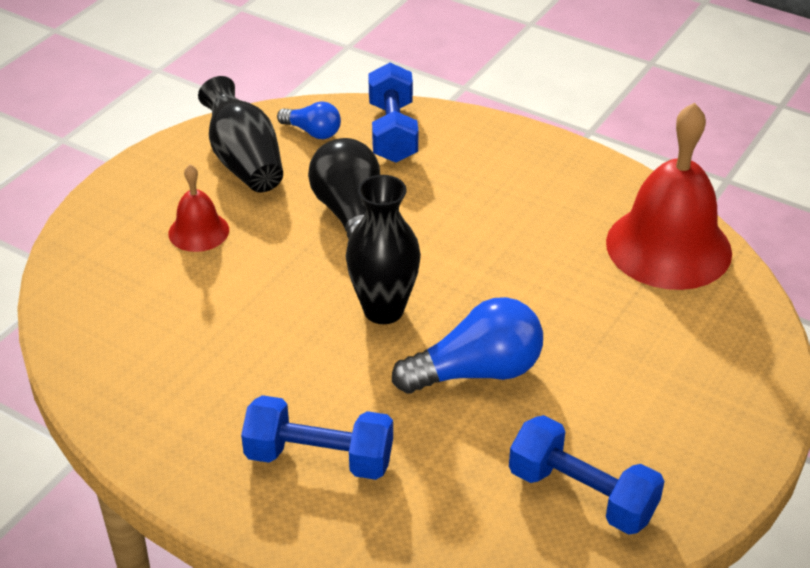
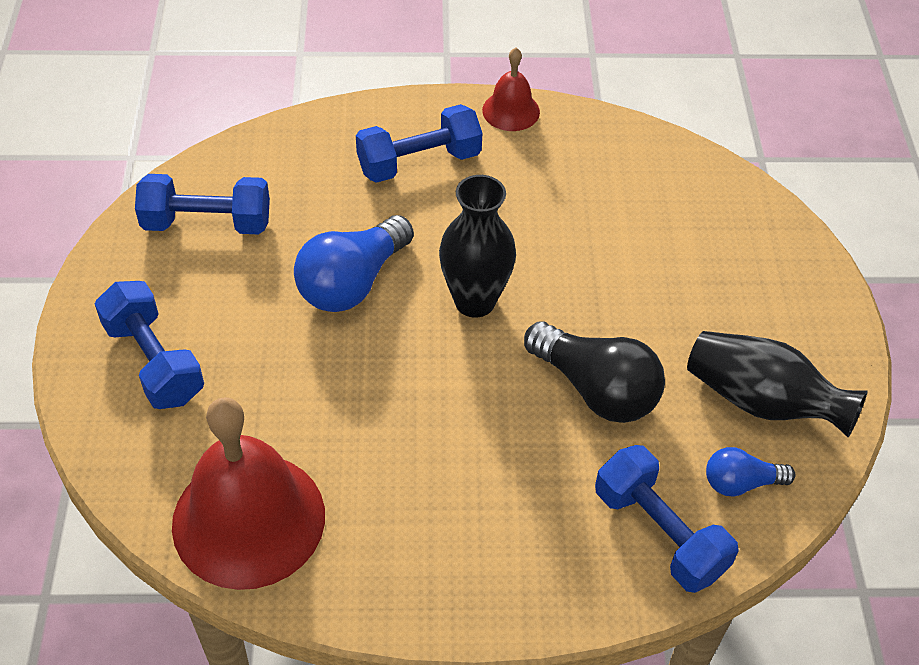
camera: 145 degrees right, 10 degrees up
(198, 231) = (708, 298): red bell -> red bell (511, 111)
(695, 384) = (154, 362): none -> blue dumbbell

